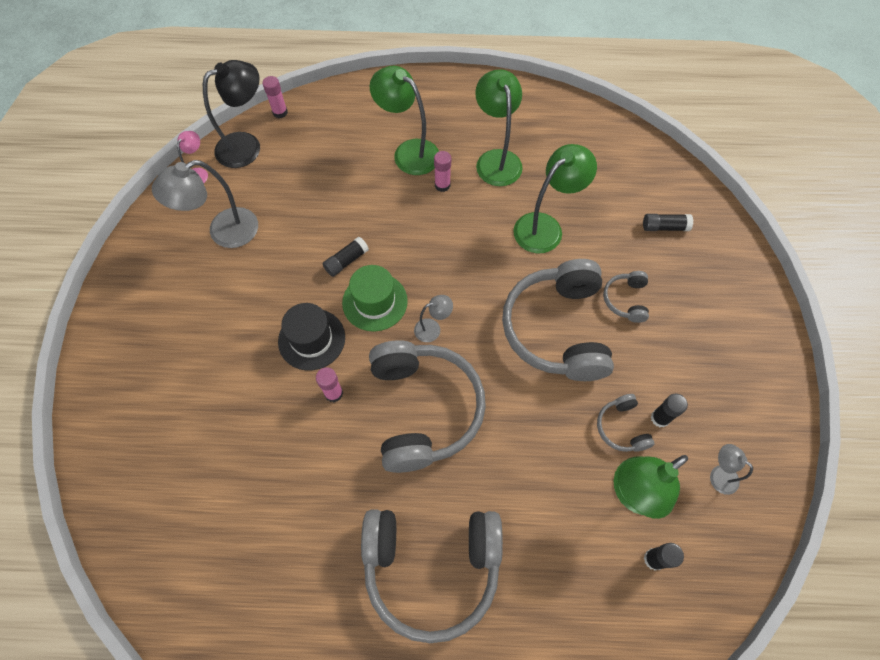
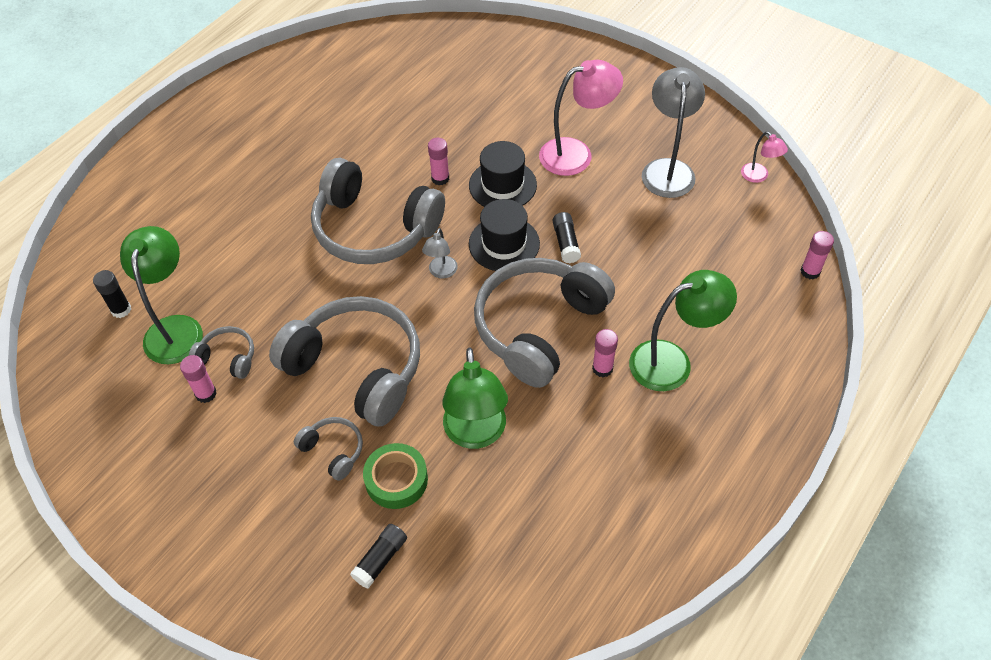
camera: 125 degrees right, 10 degrees down
(242, 304) = (576, 154): none -> pink lamp
(247, 146) = (774, 225): black lamp -> none
(375, 302) = (504, 244): green hat -> black hat
(432, 567) = (256, 175): grey headphones -> grey headphones (539, 327)
(496, 159) = (602, 443): green lamp -> none
(612, 251) = (396, 480): none -> green tape
(660, 418) = (206, 394): black glue stick -> pink glue stick
(718, 475) = (122, 403): grey lamp -> none

